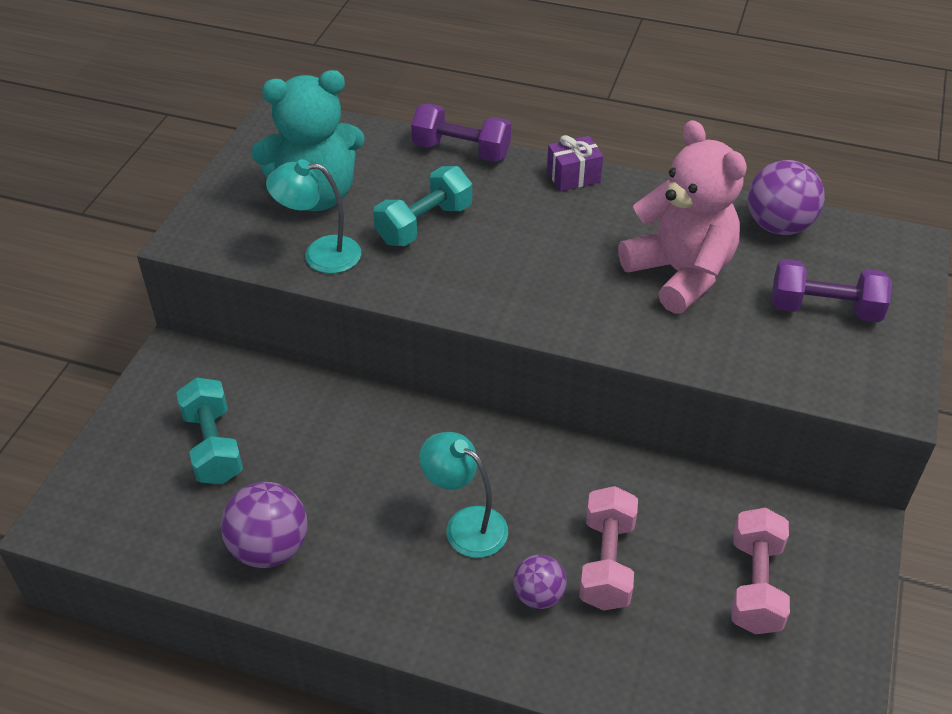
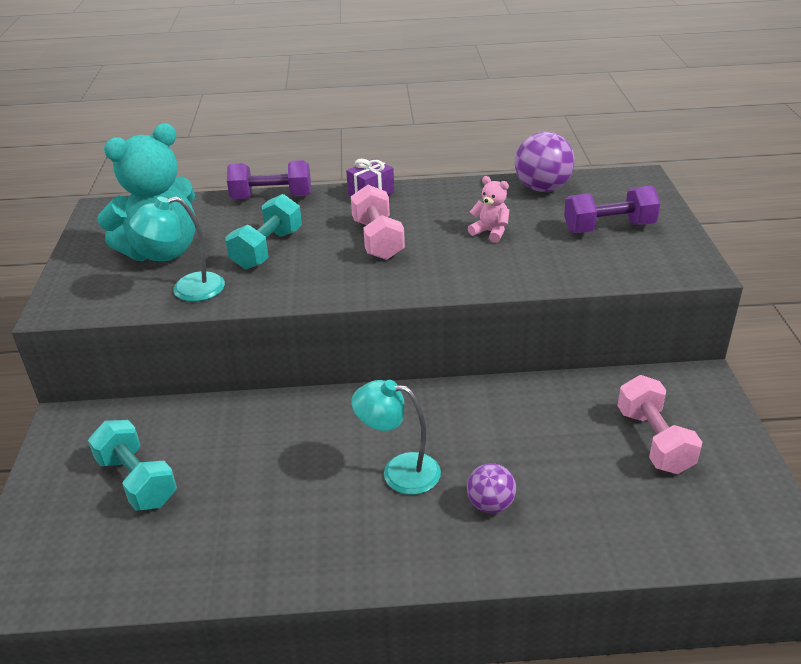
camera: 20 degrees left, 10 degrees down
(270, 548) = (230, 546): purple ball -> none
(606, 562) = (531, 462): pink dumbbell -> pink dumbbell (378, 239)
(680, 274) = (490, 232): pink teddy bear -> pink teddy bear, size x0.43

